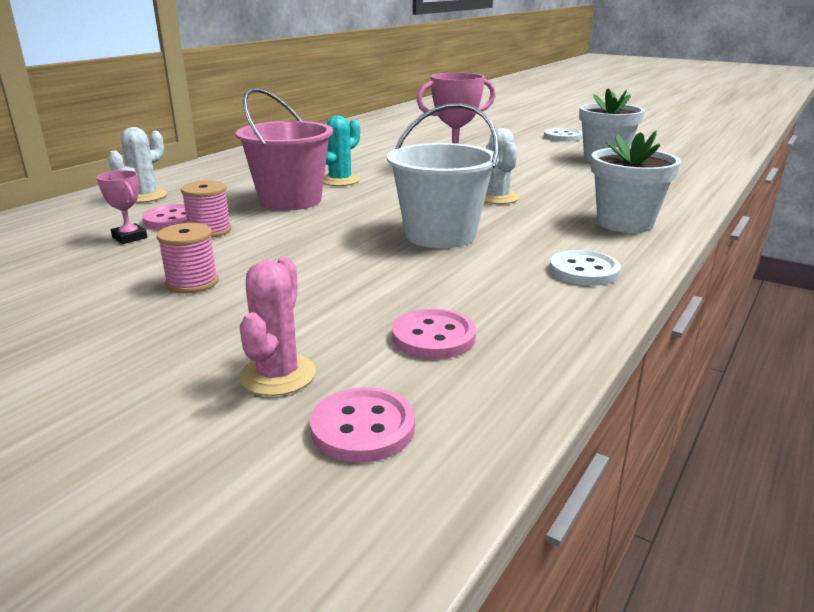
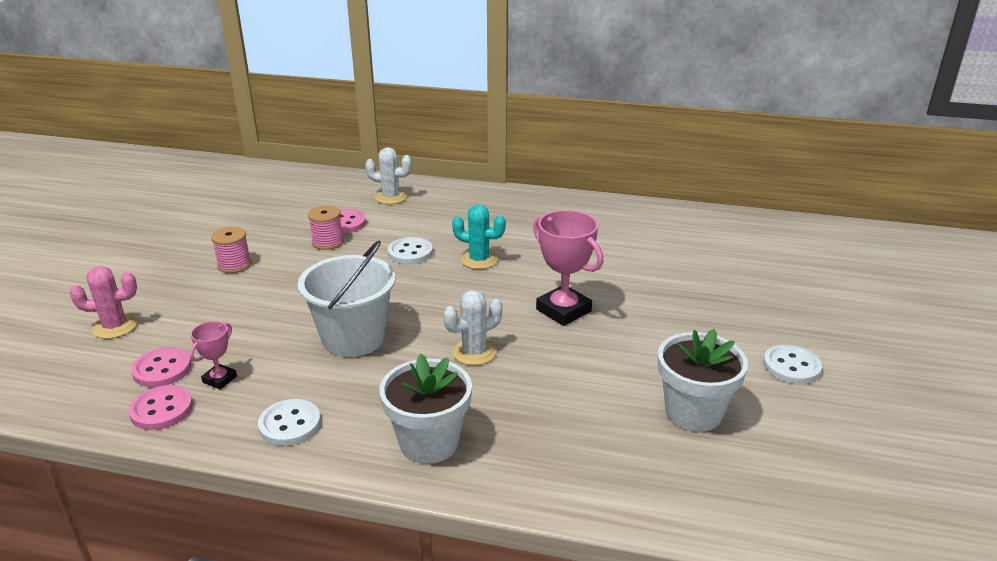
camera: 70 degrees right, 5 degrees up
(129, 237) = (305, 221): pink trophy -> pink trophy (219, 379)
(290, 200) = (410, 252): pink bucket -> white button
(363, 428) = (58, 366): pink button -> pink button (161, 409)

